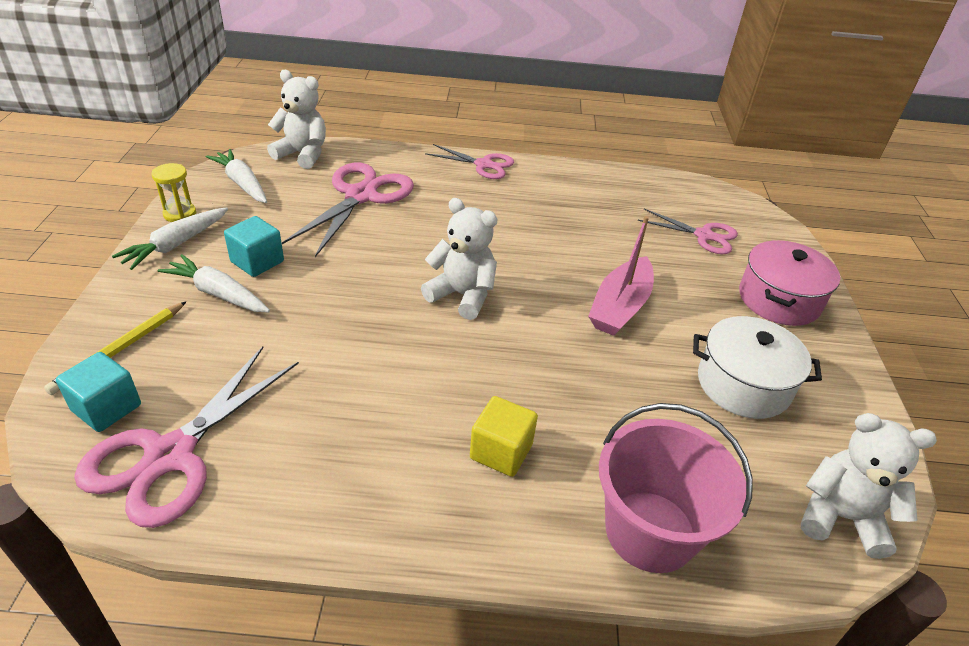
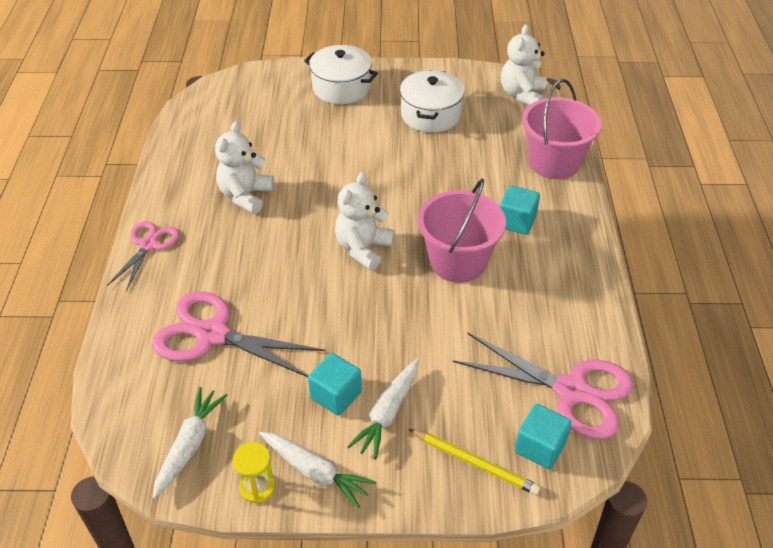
camera: 90 degrees left, 5 degrees up
(242, 183) = (189, 445): white carrot -> white carrot turned 150 degrees clockwise
(302, 154) = (121, 402): white teddy bear -> white teddy bear (245, 196)
(427, 375) = (458, 261): none -> pink bucket
(501, 451) = (516, 221): yellow cube -> turquoise cube
(620, 307) = (363, 163): pink boat -> none
(704, 235) = (265, 113): pink scissors -> none
(779, 300) = (341, 88): pink pot -> white pot

